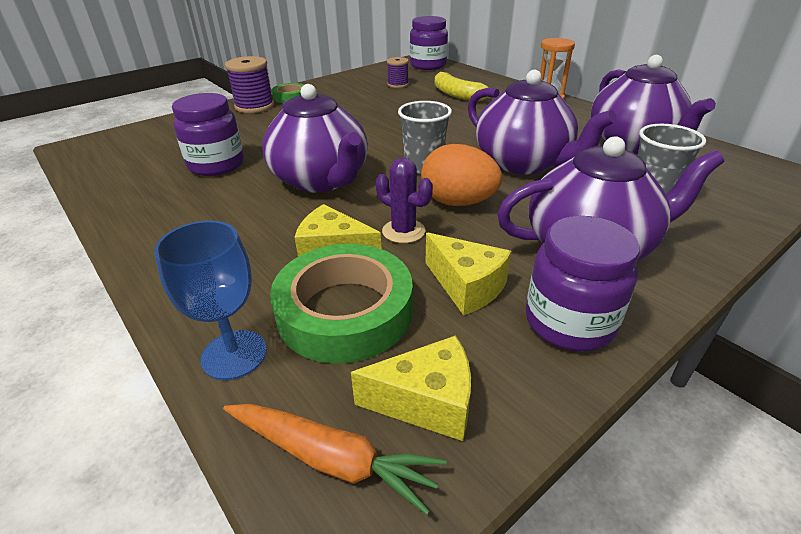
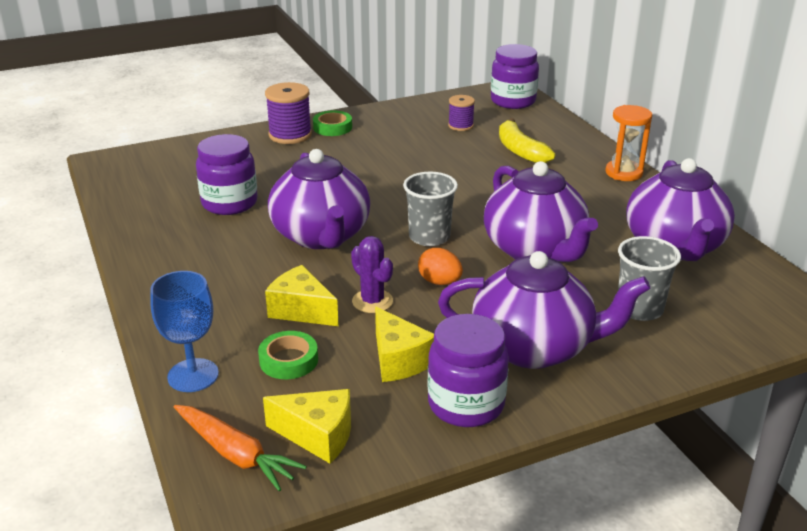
camera: 15 degrees right, 5 degrees down
(345, 311) = (288, 360): green tape -> green tape, size x0.51
(458, 202) = (439, 282): orange egg -> orange egg, size x0.61

